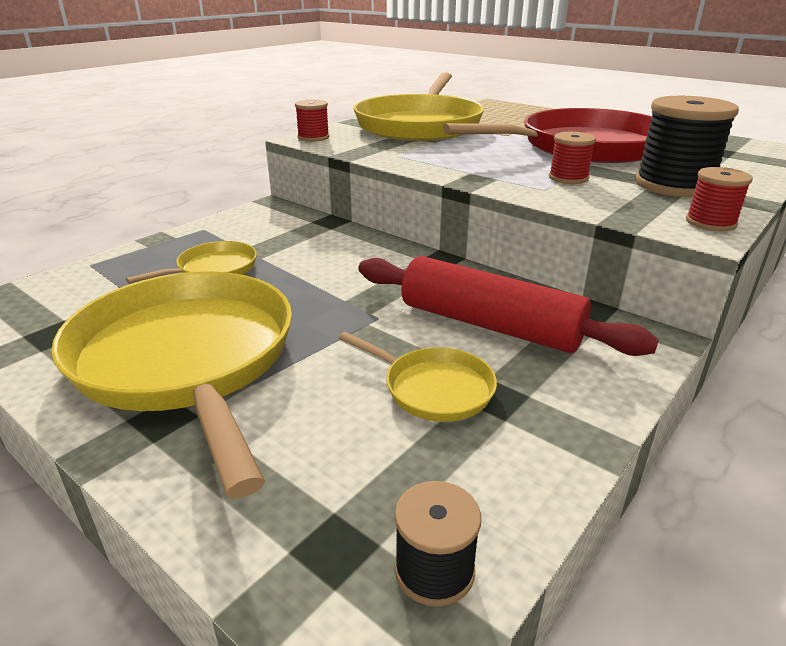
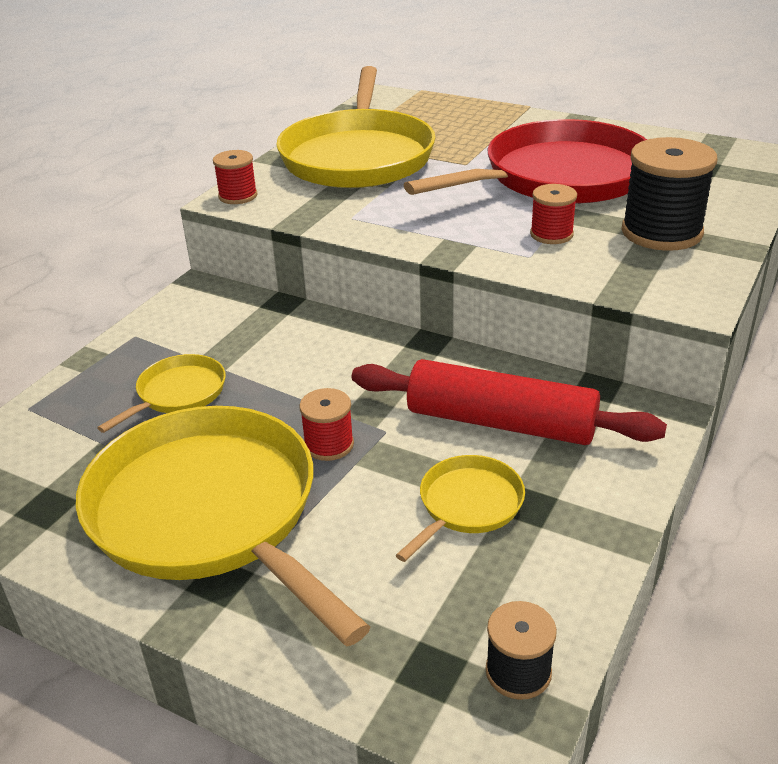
camera: 10 degrees left, 5 degrees up
(434, 388) = (467, 505): yellow pan -> yellow pan turned 75 degrees counterclockwise
(710, 222) = (702, 286): red spool -> red spool (329, 444)

